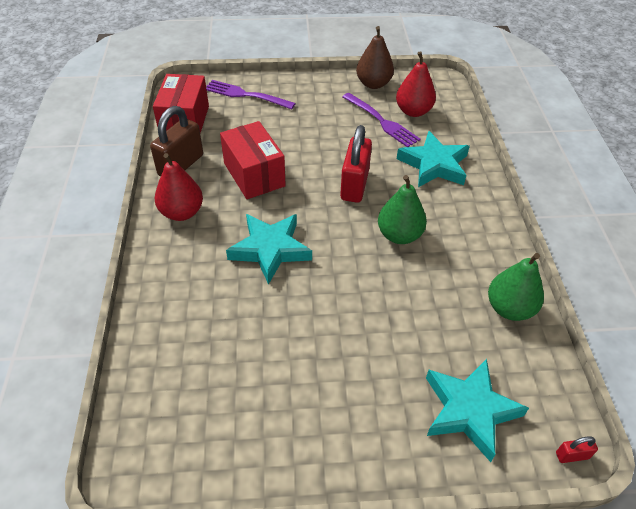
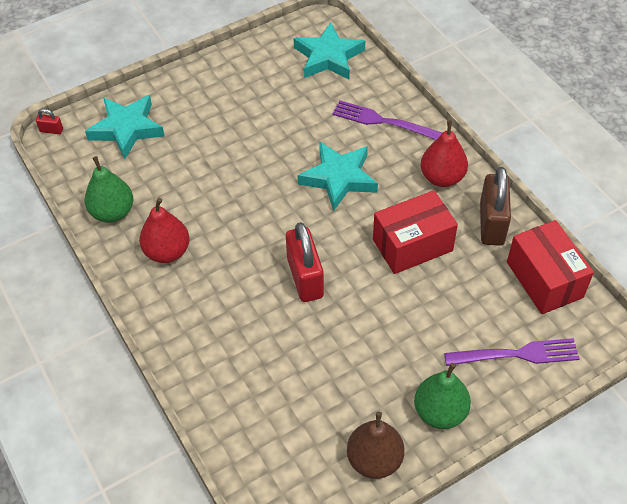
camera: 155 degrees right, 5 degrees up
(254, 174) = (412, 245): red box -> red box turned 60 degrees counterclockwise
(381, 121) = (325, 388): purple fork -> purple fork (382, 121)
(399, 235) = (233, 240): green pear -> green pear (440, 412)
(413, 111) = (295, 427): red pear -> red pear (167, 252)
(434, 165) = (233, 345): turquoise star -> turquoise star (328, 57)
(572, 455) = (51, 130): red padlock -> red padlock turned 45 degrees clockwise

